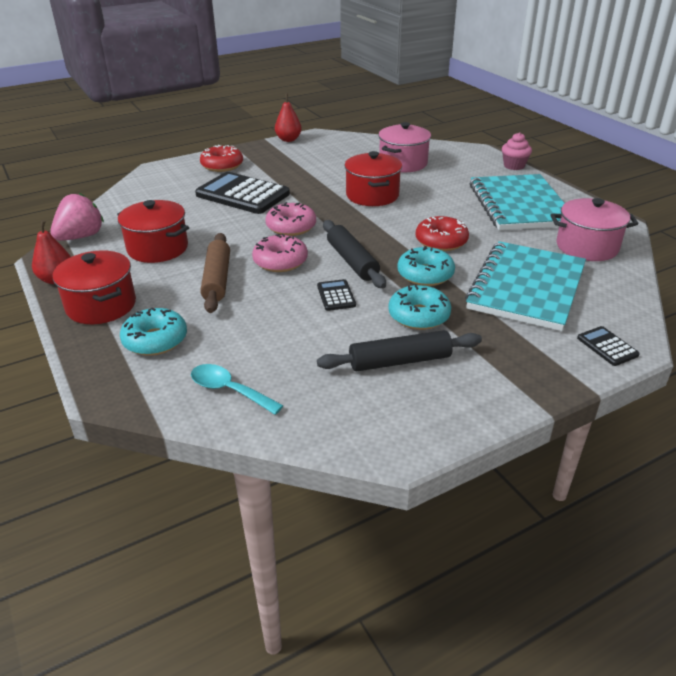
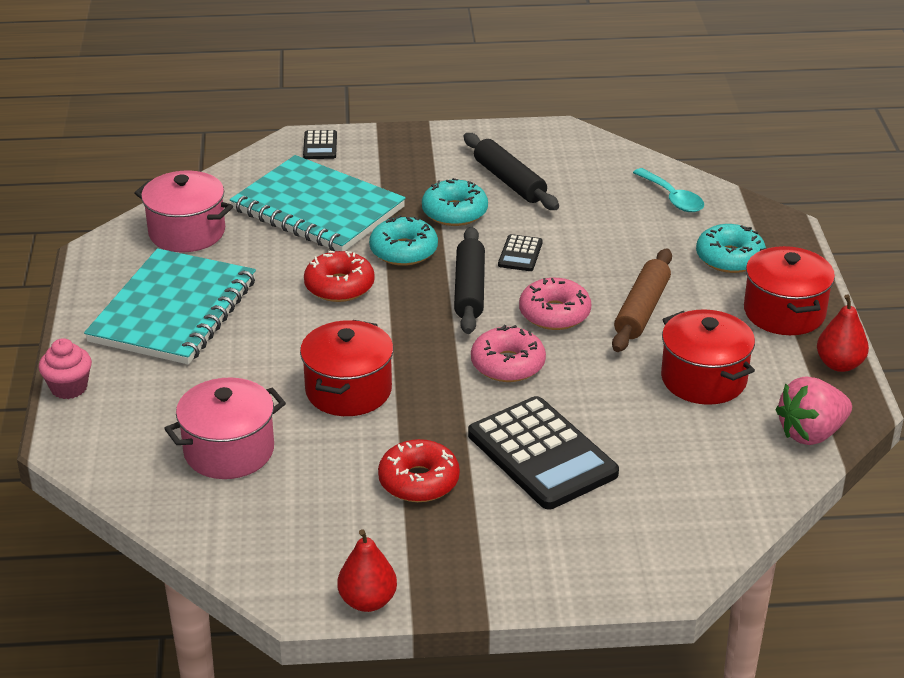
camera: 155 degrees left, 0 degrees up
(222, 165) = (541, 549): red donut -> red donut (419, 481)
(399, 361) = (509, 181): black rolling pin -> black rolling pin turned 45 degrees clockwise
(526, 288) = (317, 209): turquoise notebook -> turquoise notebook turned 75 degrees clockwise

